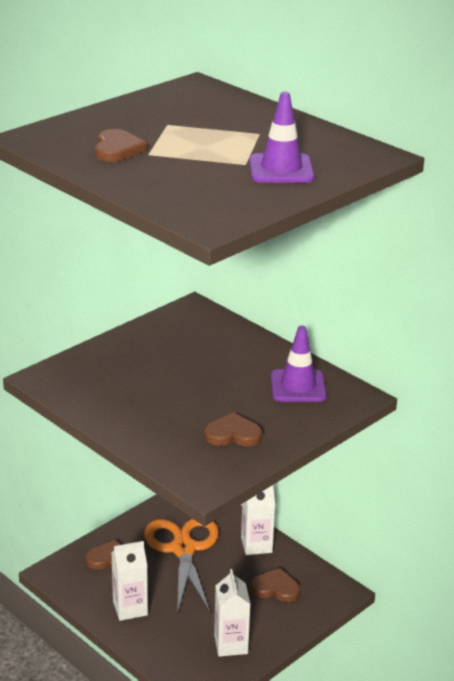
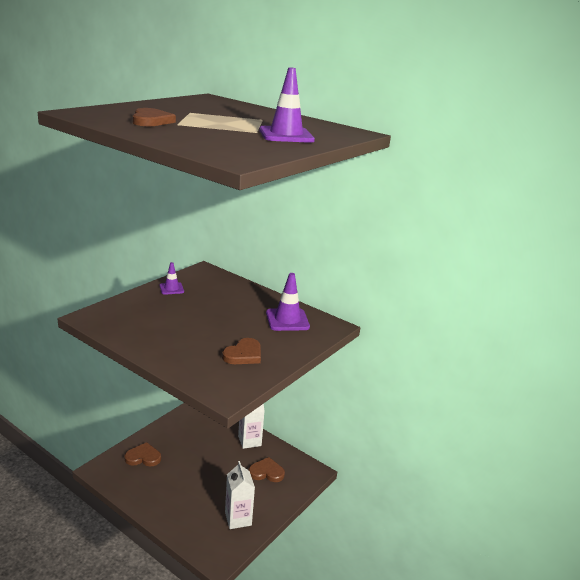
camera: 10 degrees left, 5 degrees down
(130, 608) = (159, 494): white carton -> none
(147, 337) = (171, 289): none -> purple traffic cone
(183, 549) = (197, 446): orange scissors -> none
(233, 434) = (243, 354): brown heart -> brown heart turned 135 degrees clockwise

